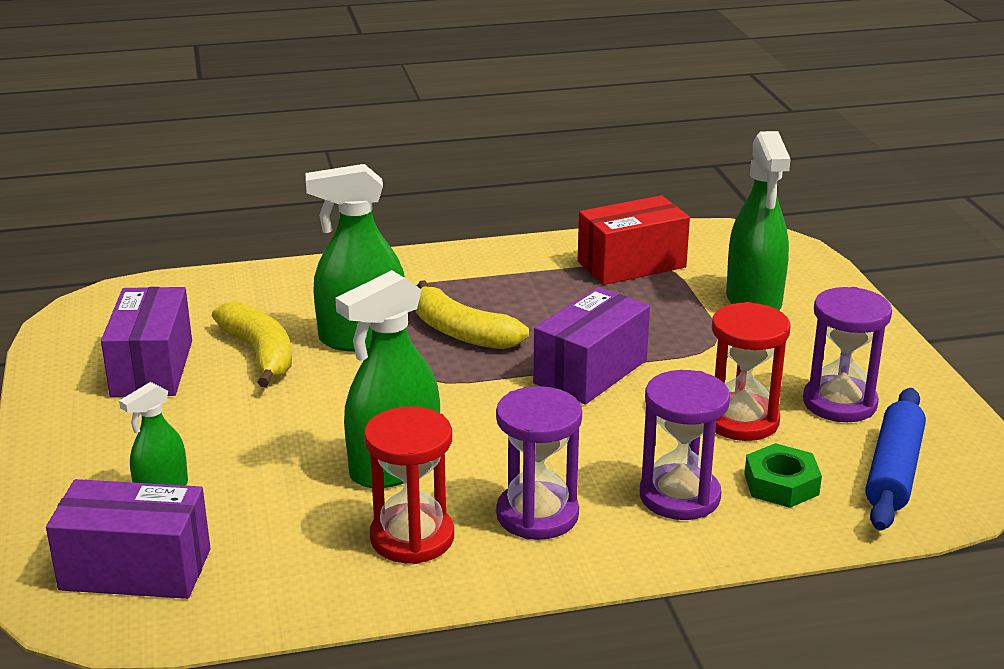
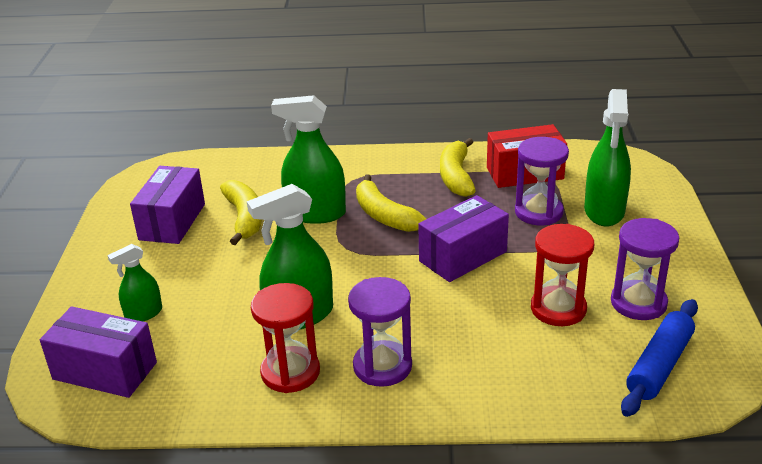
camera: 15 degrees right, 5 degrees up
(540, 276) = (456, 176): none -> yellow banana
(679, 496) = (489, 365): purple hourglass -> purple hourglass (538, 212)
(781, 484) = (569, 365): green nut -> none

